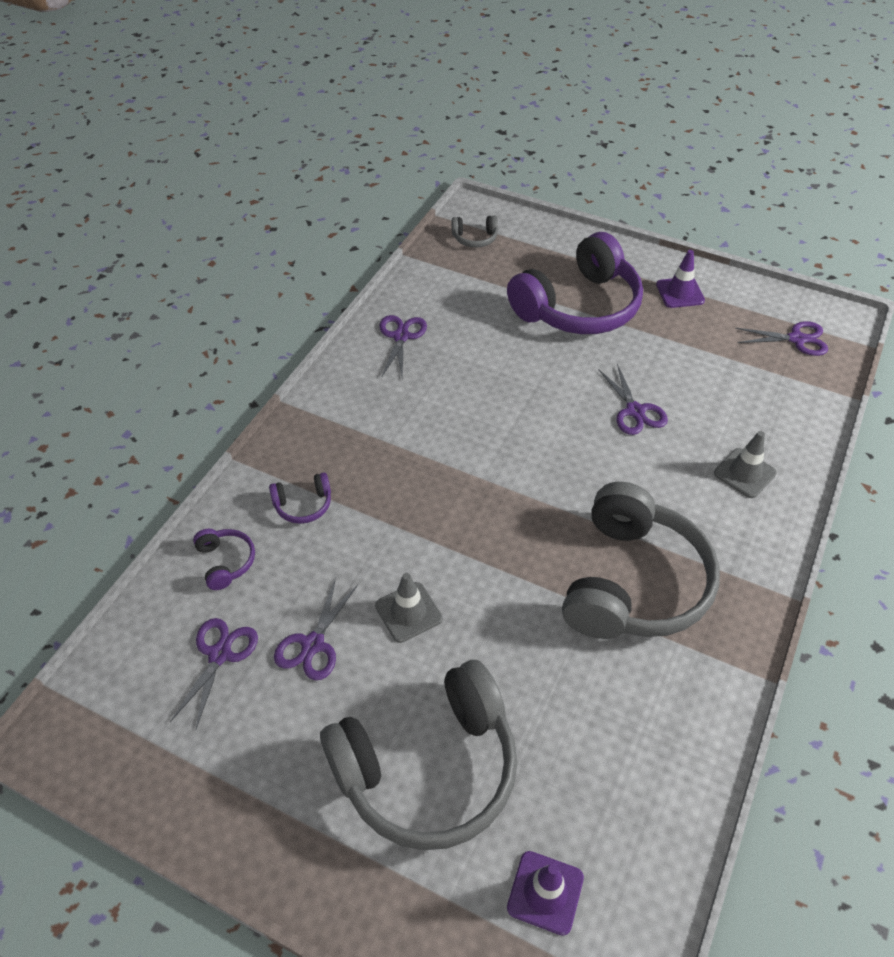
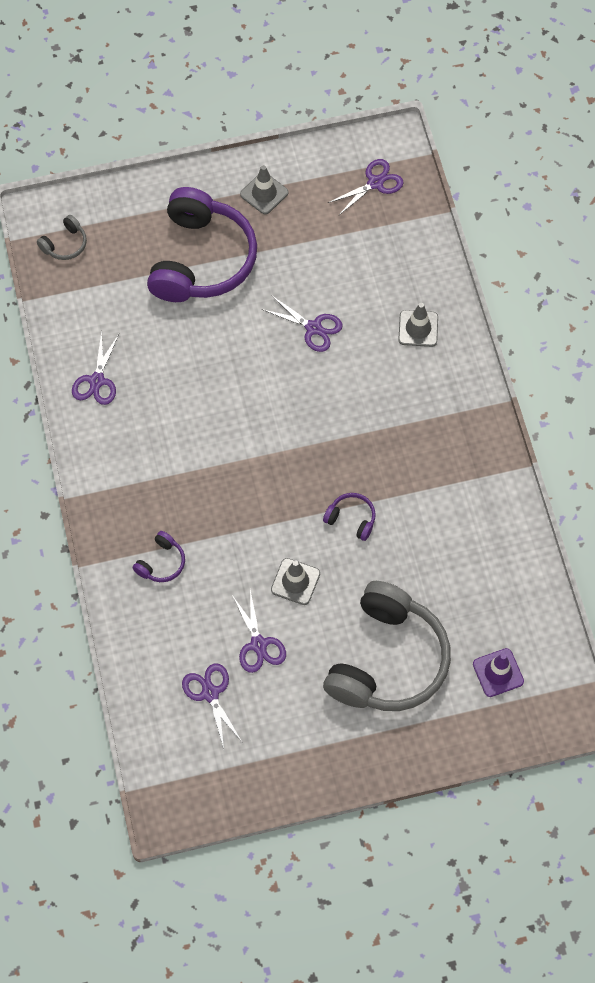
camera: 40 degrees left, 15 degrees up
(225, 562) = (152, 637): purple headphones -> purple headphones (351, 519)
(401, 336) = (97, 381): purple scissors -> purple scissors turned 135 degrees counterclockwise
(633, 582) = (409, 461): grey headphones -> none
(680, 293) = (264, 193): purple traffic cone -> grey traffic cone

